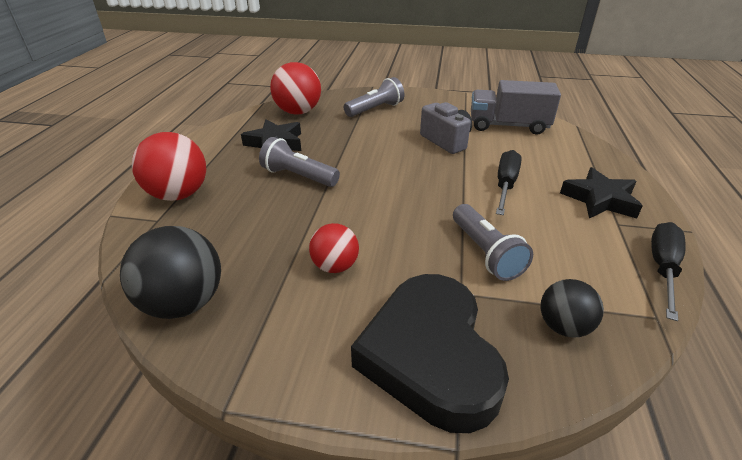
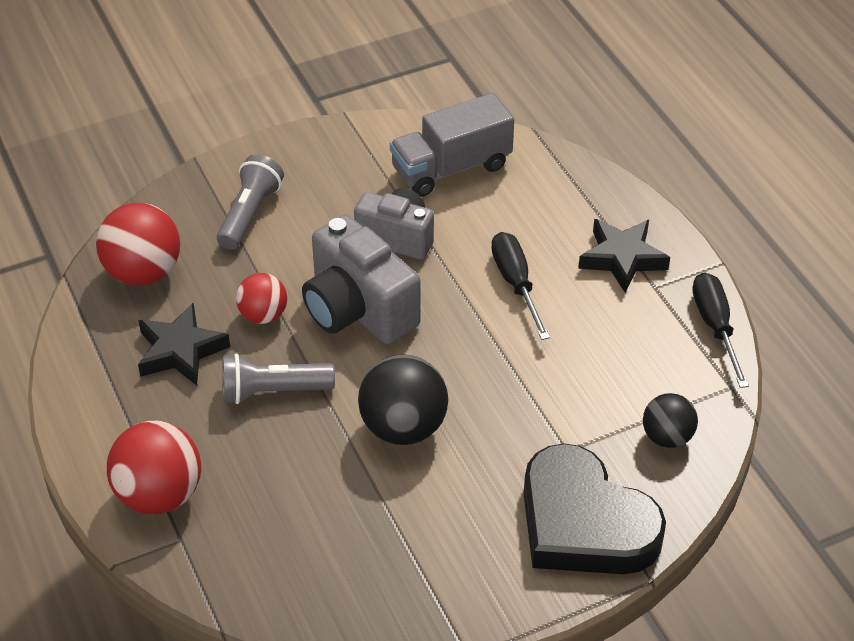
camera: 35 degrees left, 10 degrees up
(184, 303) = (332, 602): black ball -> black ball (403, 427)
(335, 266) = (432, 486): red ball -> red ball (263, 315)
(389, 161) = (358, 310): none -> grey camera
(485, 253) = (557, 392): grey flashlight -> none

